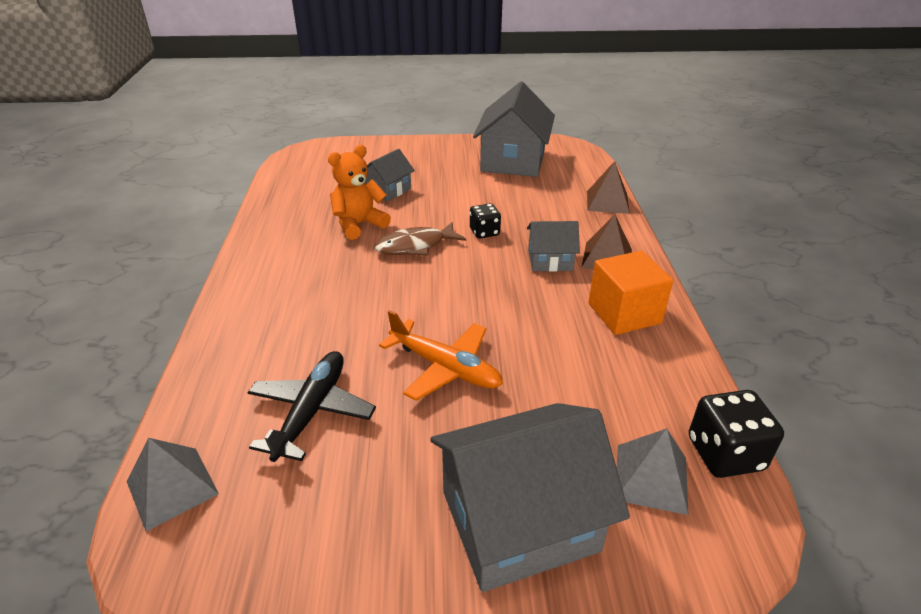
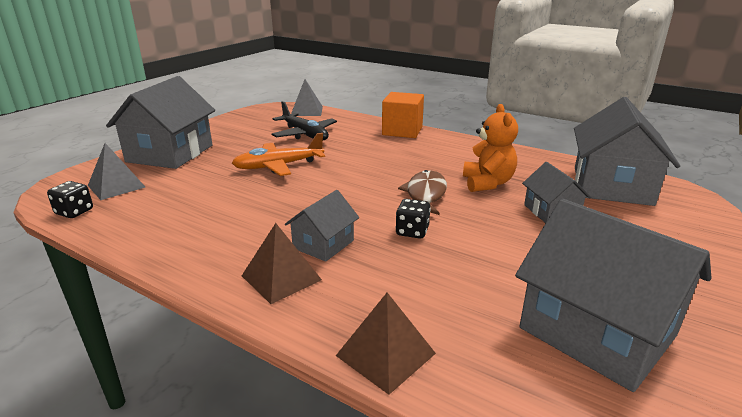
camera: 125 degrees right, 10 degrees down
(311, 176) = (612, 186): none -> grey house
(624, 313) = (209, 243): orange cube -> orange cube (402, 131)
(725, 454) = (74, 212): black dice -> black dice, size x0.64

